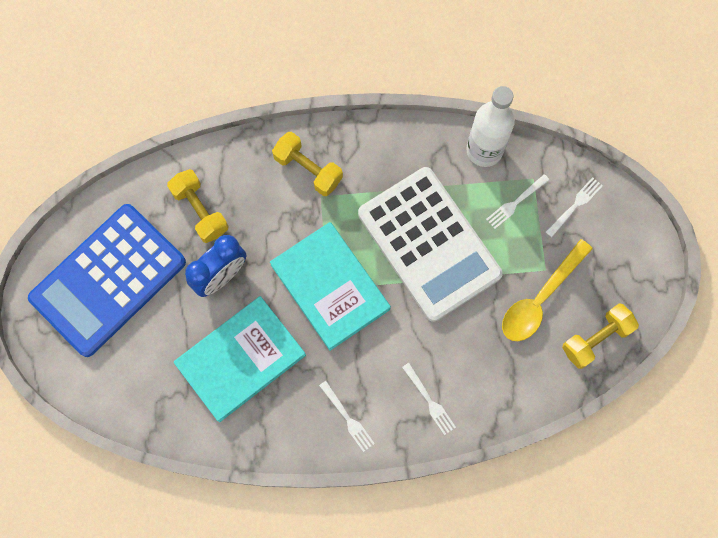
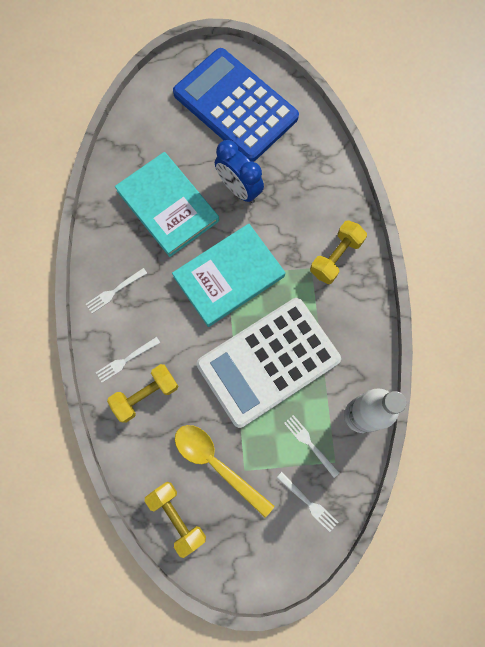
camera: 90 degrees right, 0 degrees up
(200, 211) = (295, 171): yellow dumbbell -> yellow dumbbell (145, 395)

